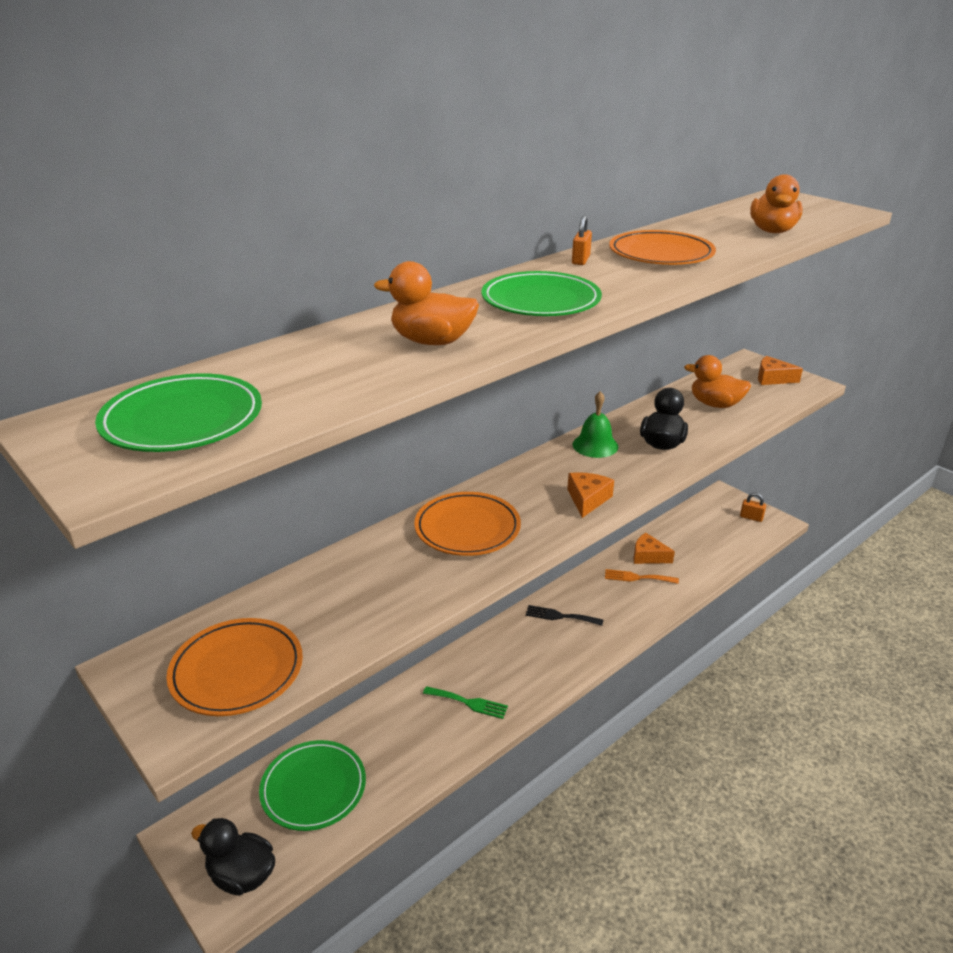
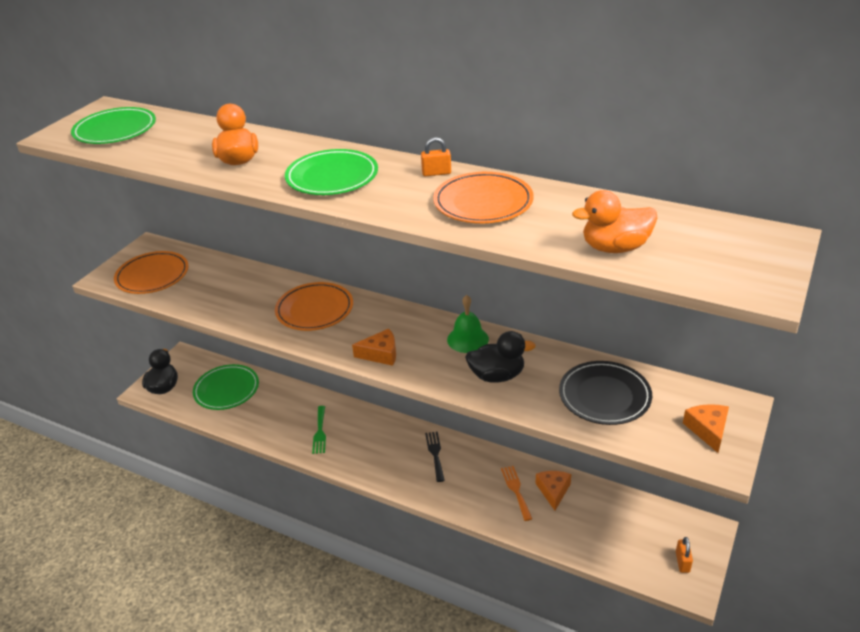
camera: 70 degrees right, 5 degrees up
(715, 404) = (604, 396): orange duck -> black plate

